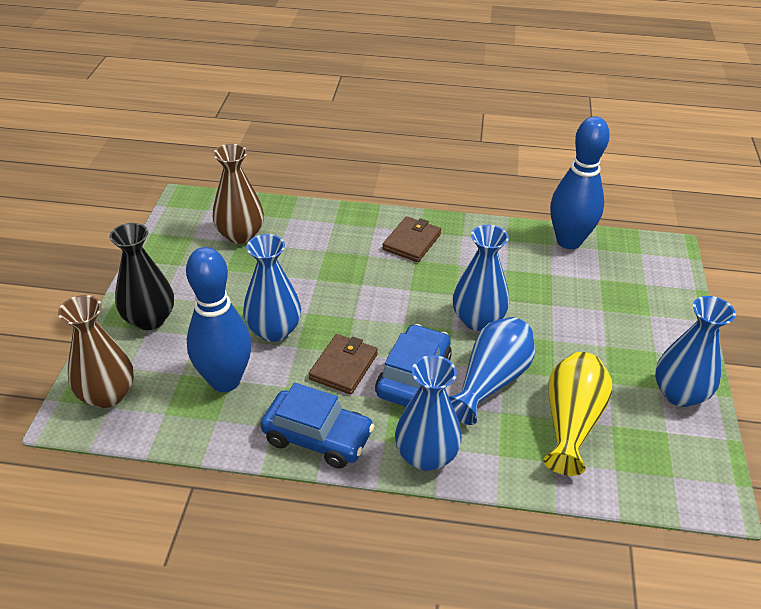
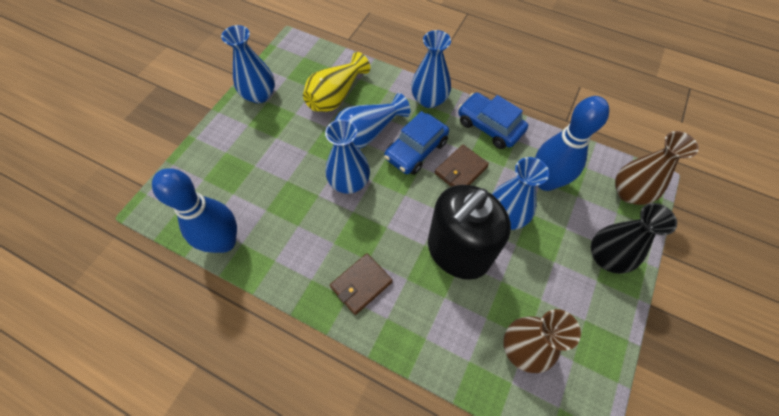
camera: 160 degrees left, 20 degrees up
(322, 286) = (458, 251): none -> black soap dispenser

